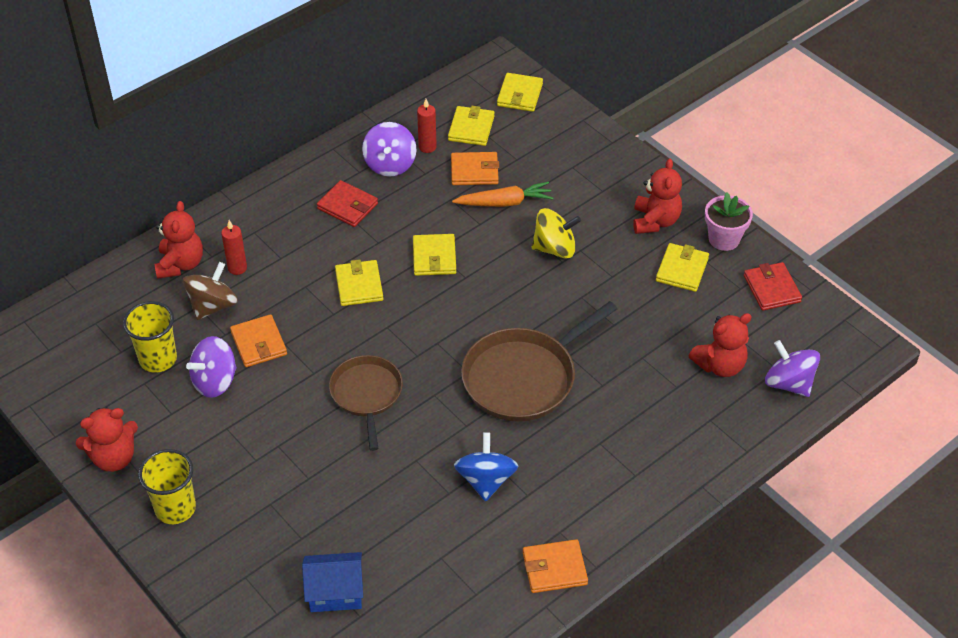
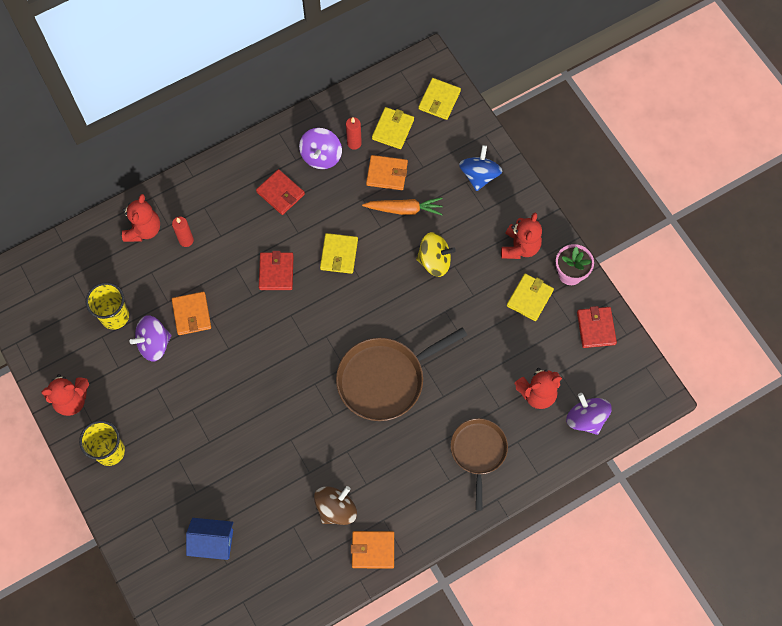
camera: 10 degrees right, 20 degrees up
(213, 306) = (162, 273): brown spinning top -> brown spinning top (336, 509)
(359, 285) = (276, 272): yellow wallet -> red wallet
(366, 394) = (264, 375): brown pan -> brown pan (478, 452)
(486, 480) = (338, 466): blue spinning top -> blue spinning top (479, 175)

